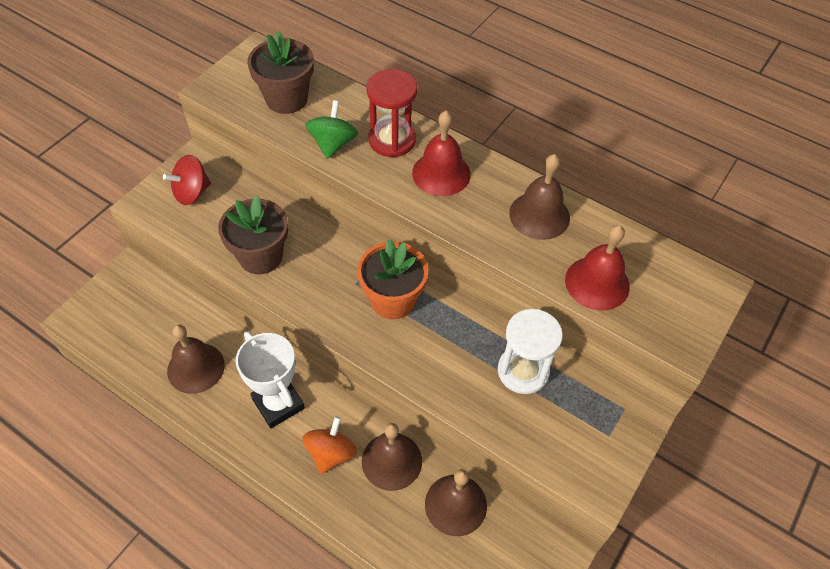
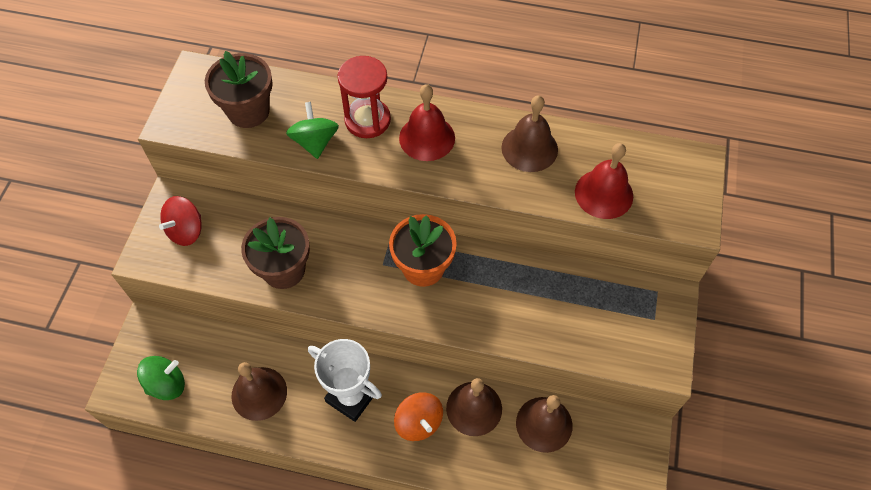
camera: 20 degrees left, 5 degrees up
(119, 328) = (167, 384): none -> green spinning top
(331, 453) = (419, 422): orange spinning top -> orange spinning top turned 150 degrees clockwise
(523, 371) = (562, 290): white hourglass -> none

